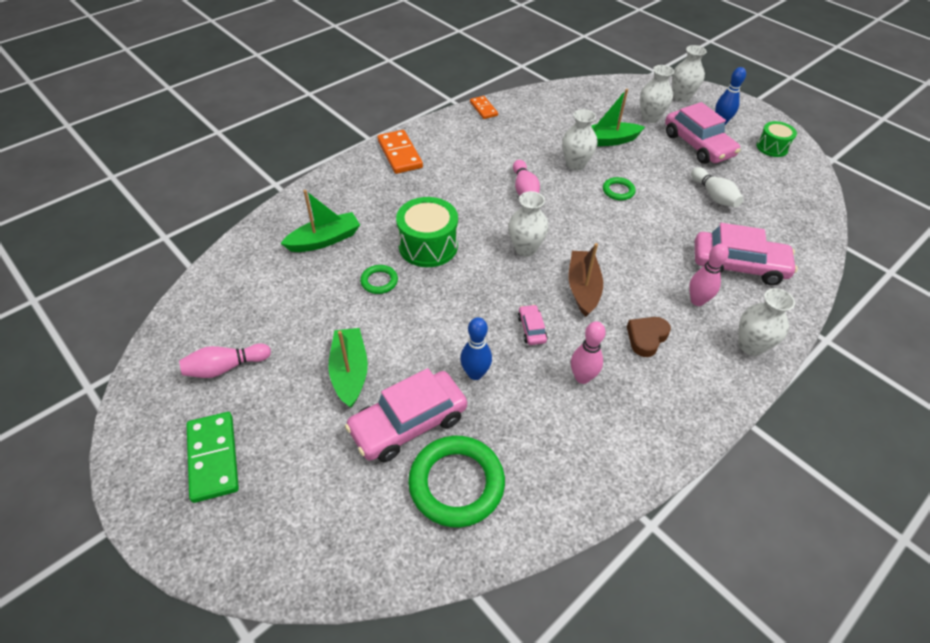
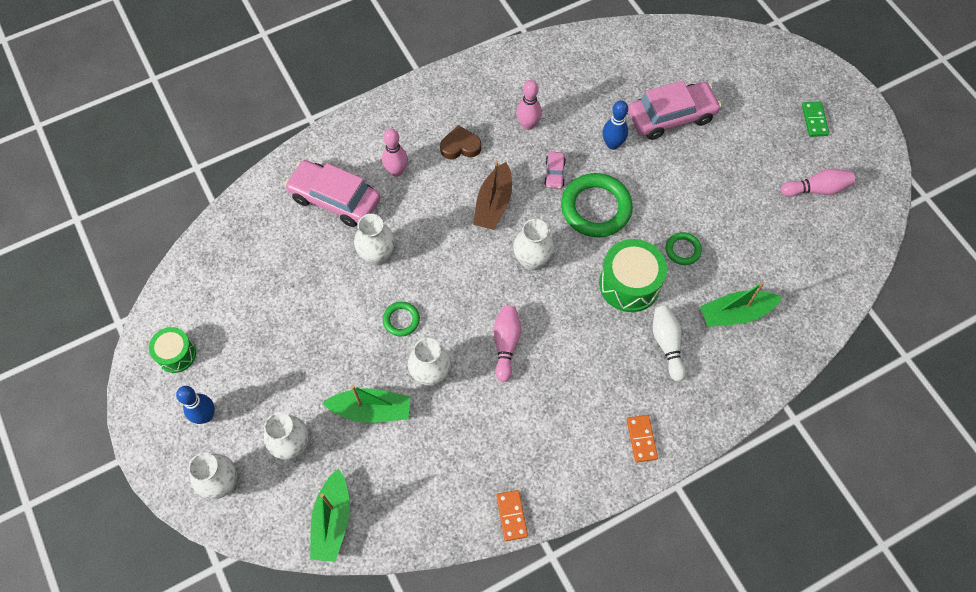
camera: 165 degrees left, 15 degrees up
(213, 458) = (814, 120): green domino -> green domino, size x0.61
(350, 372) = (714, 165): green boat -> green boat (332, 521)
(399, 154) = (641, 439): orange domino -> orange domino, size x0.61
(456, 483) = (643, 71): green ring -> green ring (596, 208)
(646, 338) = (460, 146): brown heart -> brown heart turned 150 degrees counterclockwise
(698, 145) = (264, 378): pink car -> none
(714, 195) = (299, 291): white bowling pin -> white bowling pin (667, 344)
(751, 346) = (378, 123): white vase -> white vase (377, 255)

